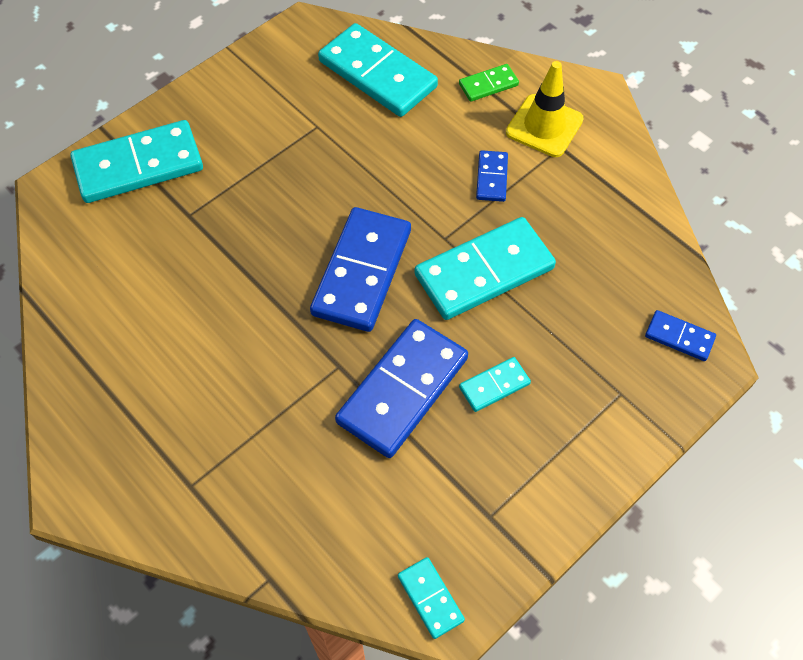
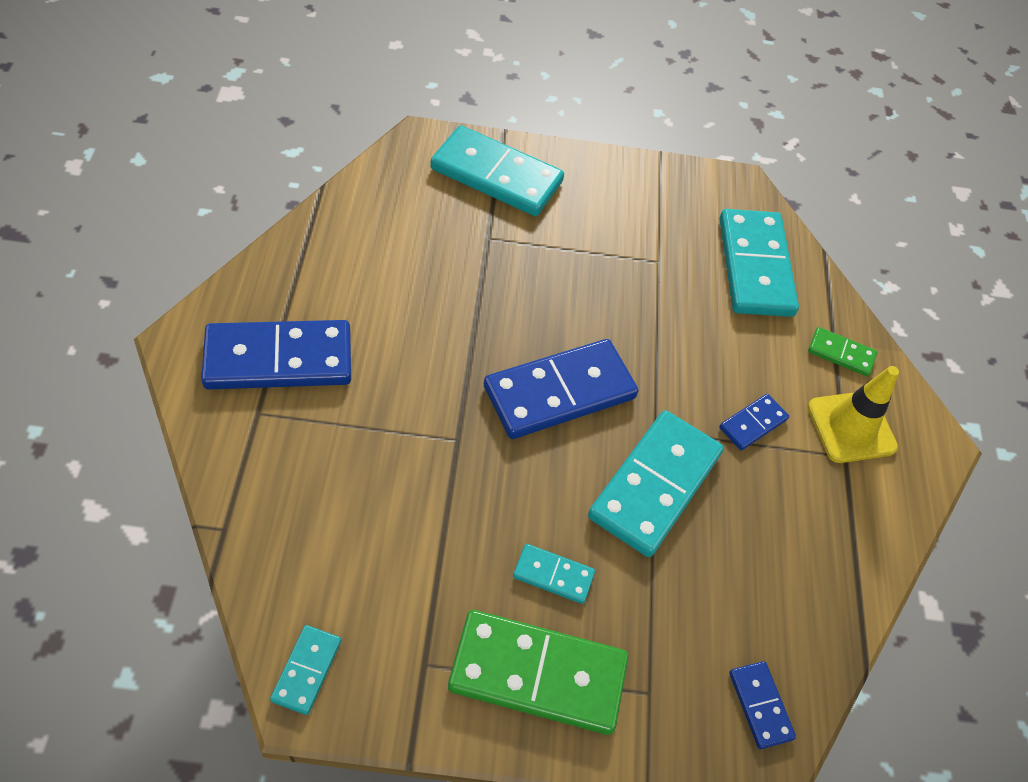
camera: 40 degrees right, 5 degrees down
(402, 390) = (480, 504): blue domino -> blue domino (278, 359)
(484, 272) = (655, 485): turquoise domino -> turquoise domino turned 75 degrees counterclockwise
(555, 450) = (537, 674): none -> green domino

